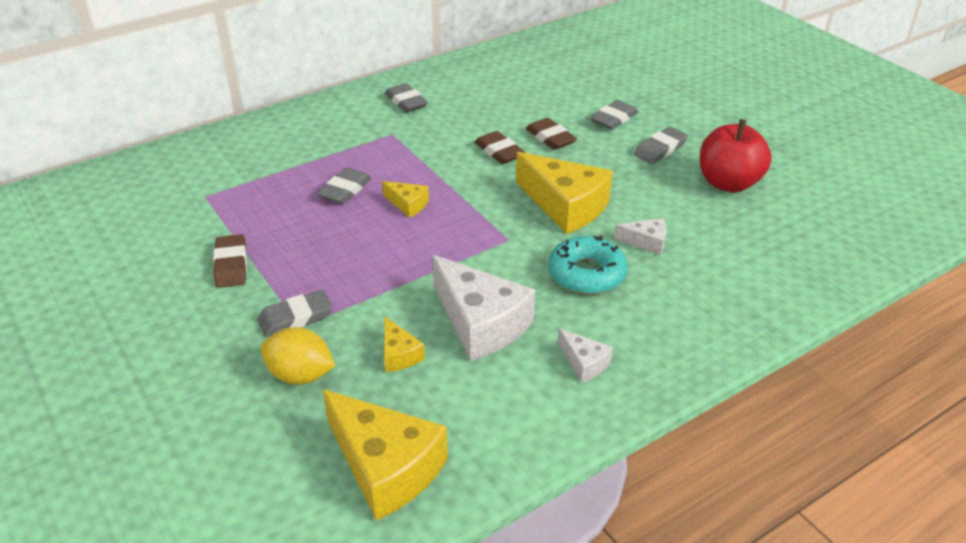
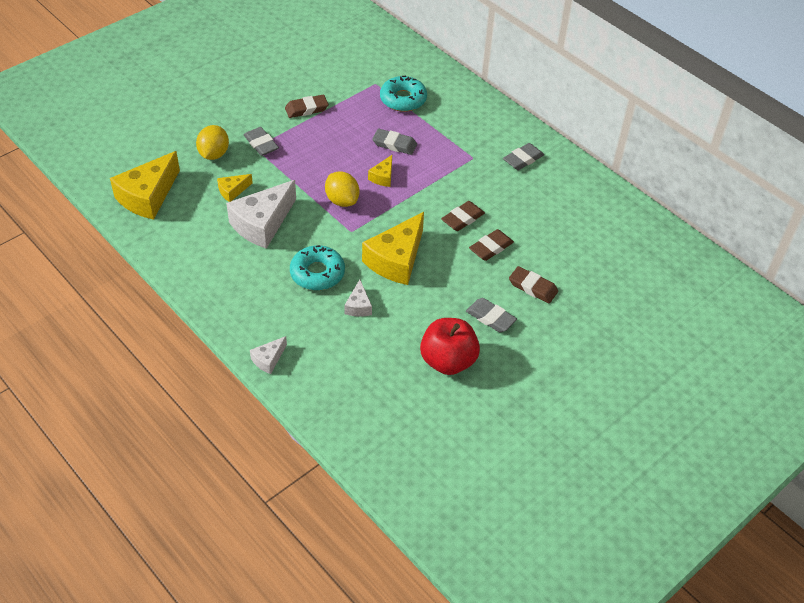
camera: 80 degrees right, 10 degrees up
(253, 175) = (403, 99): none -> turquoise donut
(446, 243) = (342, 200): none -> yellow lemon
(584, 363) = (229, 273): white cheese -> white cheese (268, 359)
(614, 119) = (533, 287): grey eraser -> brown eraser

